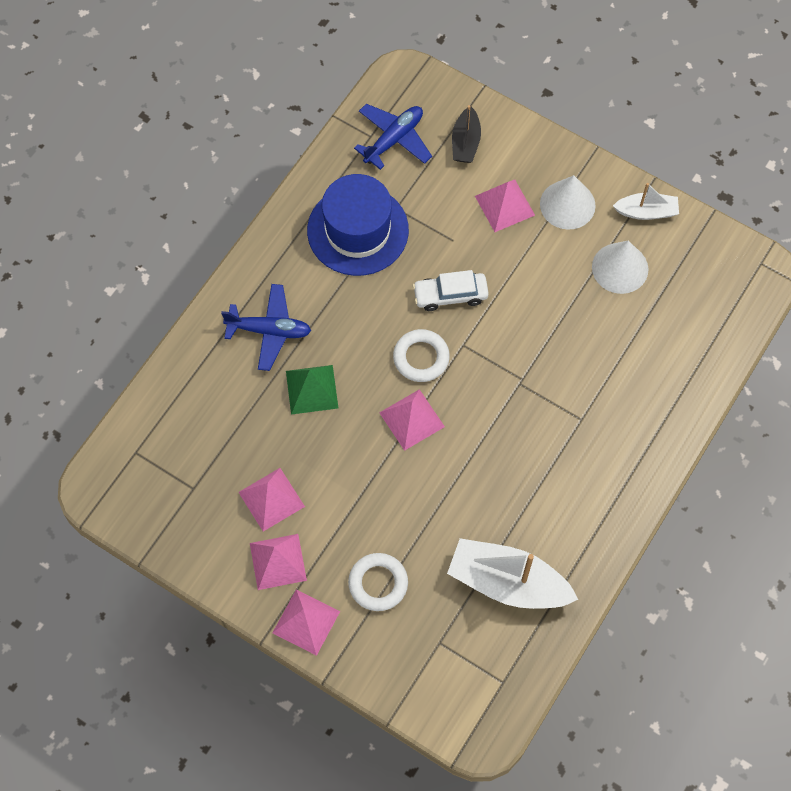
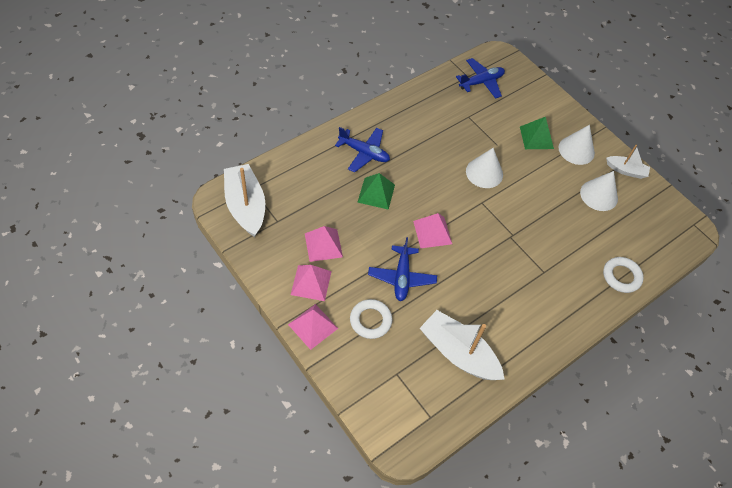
camera: 15 degrees right, 10 degrees down
(139, 483) = (246, 206): none -> white boat
(358, 230) = (440, 120): blue hat -> none
(395, 504) = (401, 277): none -> blue plane
(421, 358) = (452, 200): white ring -> white ring (621, 276)
(450, 295) = (484, 173): white car -> white cone
(465, 142) = (524, 98): black boat -> none
(504, 205) = (536, 137): pink pyramid -> green pyramid

